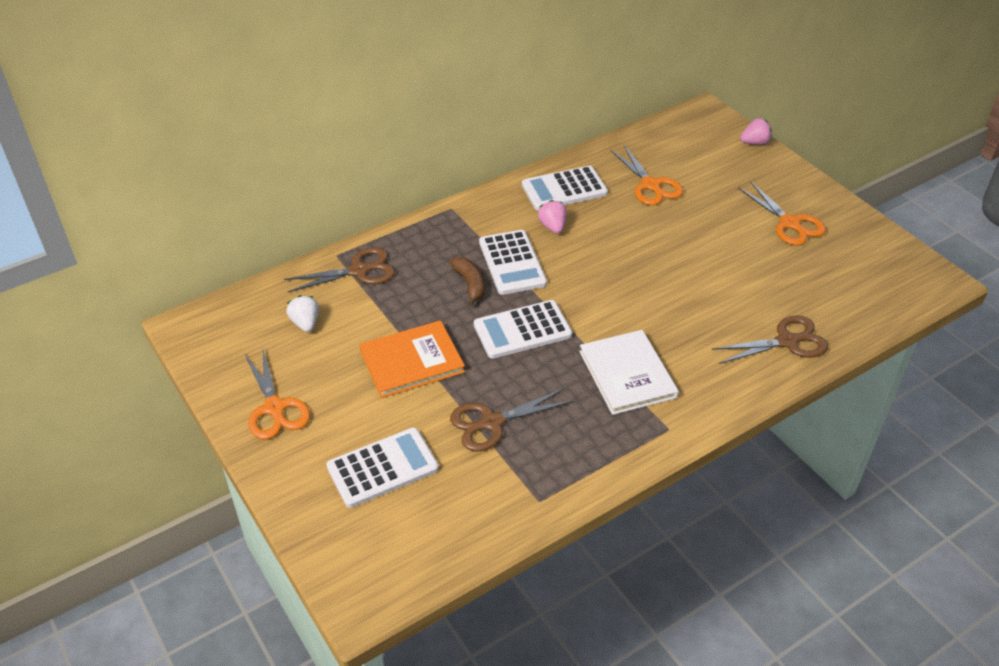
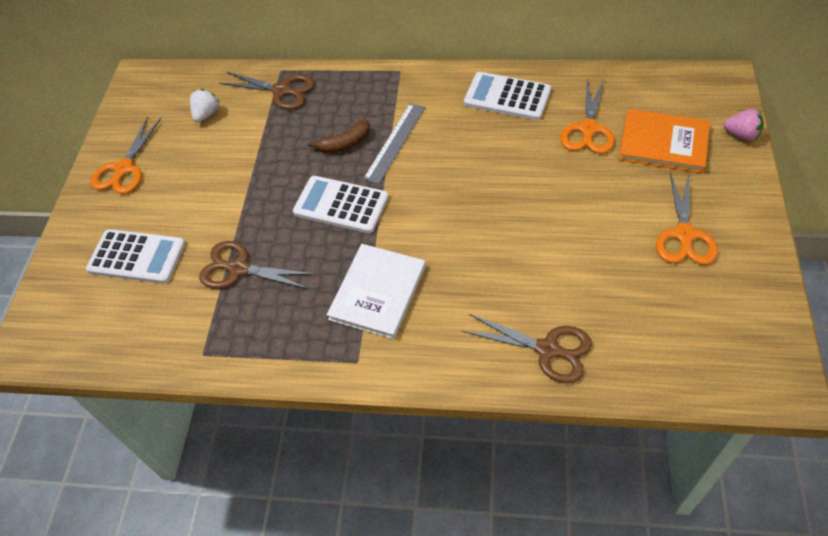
camera: 45 degrees right, 10 degrees up
(412, 361) = (240, 185): orange book -> orange book (663, 143)
(470, 284) = (345, 144): brown banana -> brown banana turned 45 degrees clockwise
(512, 263) = (395, 142): white calculator -> grey ruler
(553, 227) = (461, 126): pink strawberry -> none

